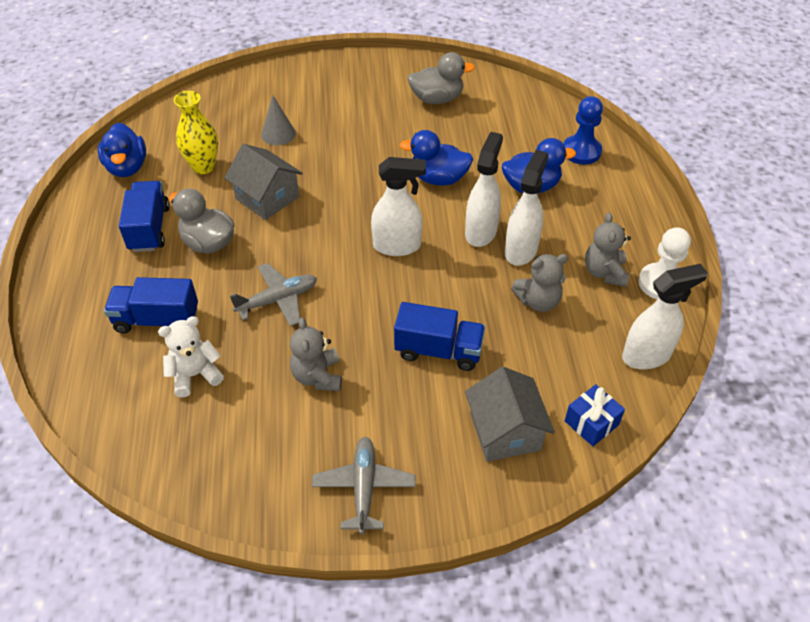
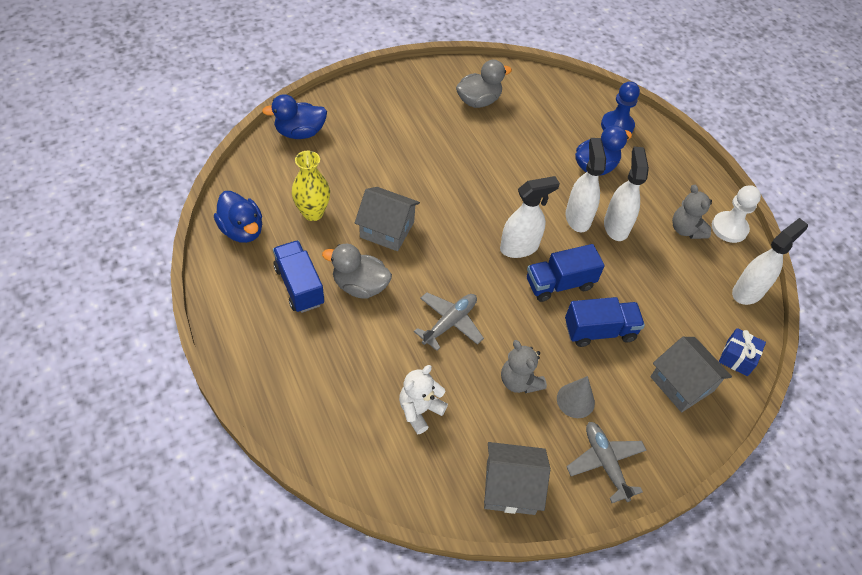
camera: 25 degrees left, 5 degrees up
(157, 320) = (357, 370): blue truck -> blue truck (559, 284)
(243, 479) = (510, 487): none -> grey house
(278, 134) = (361, 165): grey cone -> grey cone (575, 400)
(438, 178) = (519, 177): blue duck -> blue duck (300, 132)
(538, 301) = (651, 267): grey teddy bear -> none

